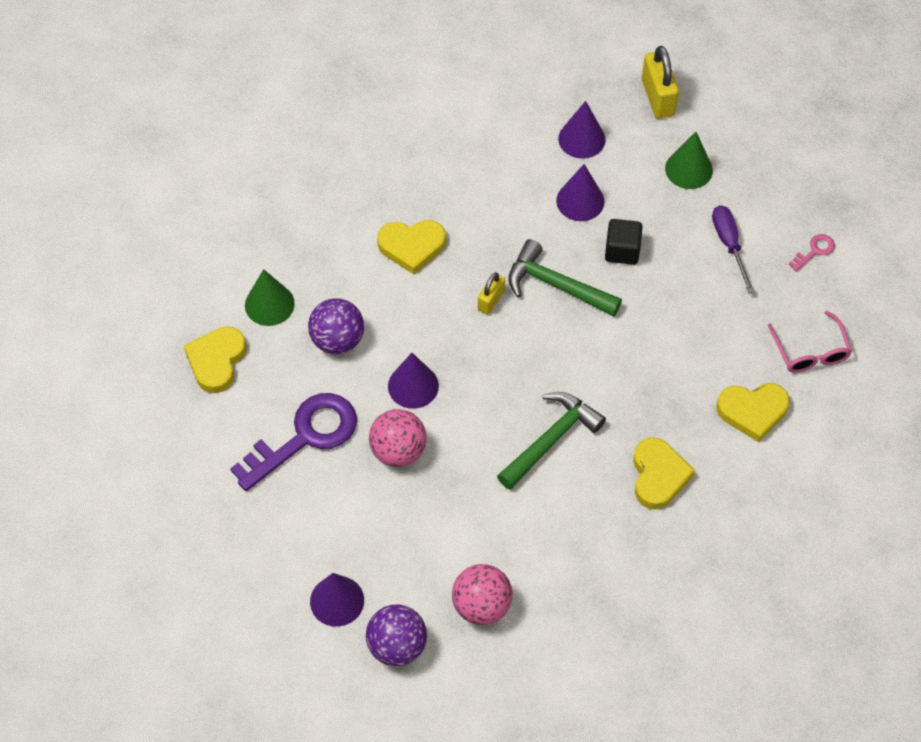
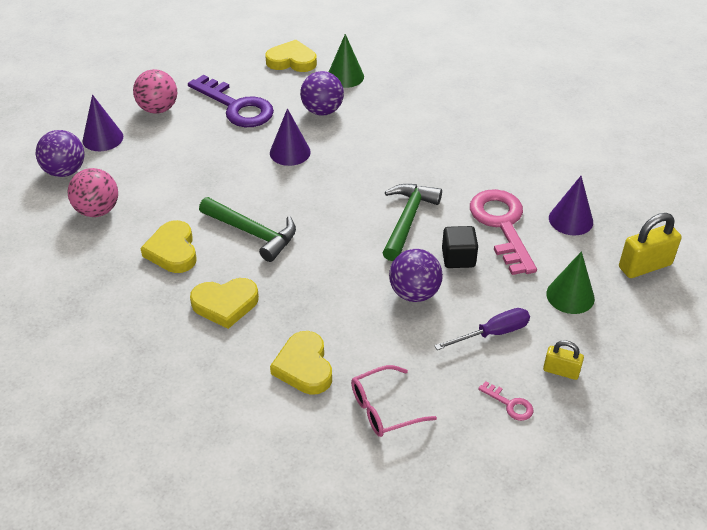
camera: 80 degrees right, 15 degrees down
(398, 451) = (230, 152): pink ball -> pink ball (158, 109)
(412, 247) = (419, 136): yellow heart -> yellow heart (173, 251)
(491, 300) = (380, 184): yellow padlock -> yellow padlock (561, 371)
(580, 201) = (502, 225): purple cone -> pink key
(666, 299) = (414, 293): none -> purple ball

